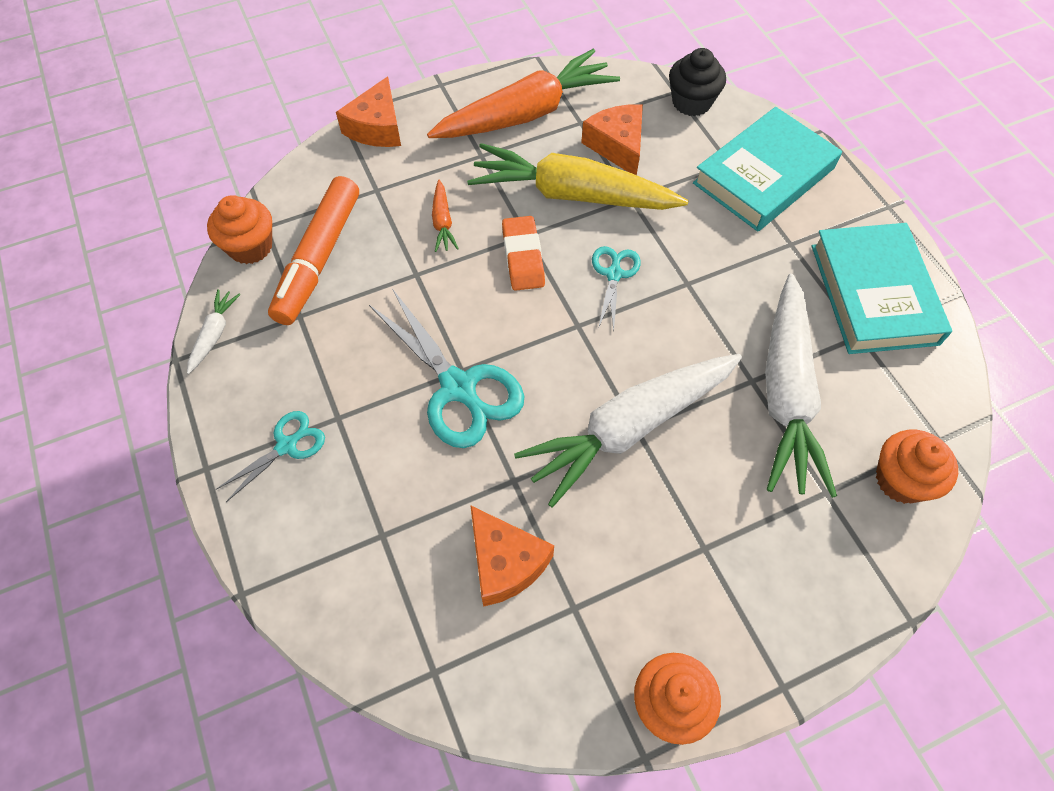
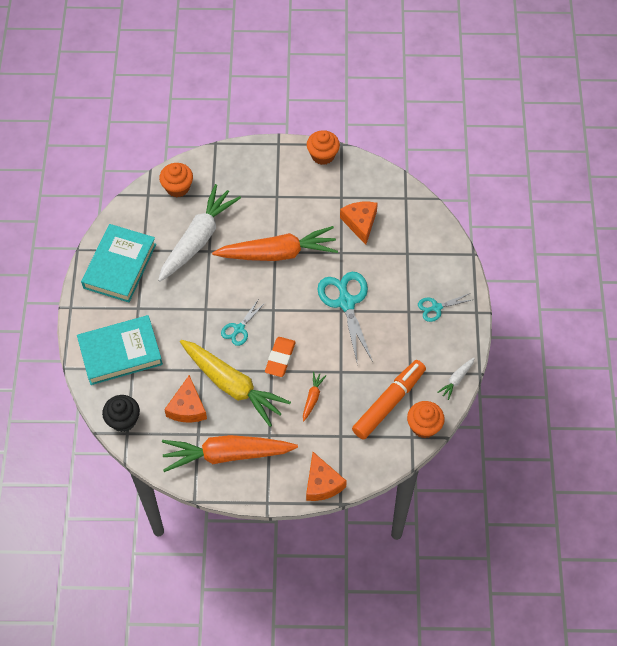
camera: 155 degrees left, 0 degrees up
(377, 127) = (322, 483): orange cheese -> orange cheese turned 120 degrees clockwise
(629, 428) = (278, 253): white carrot -> orange carrot

